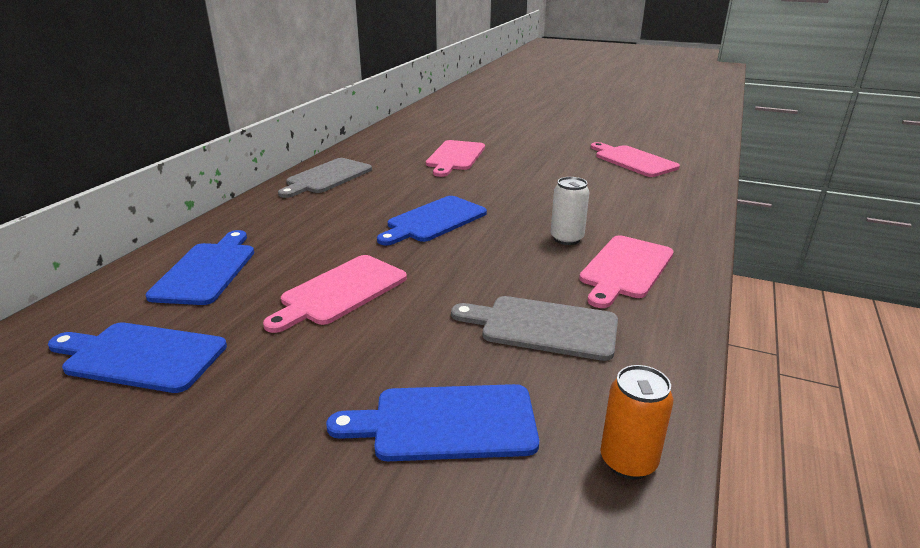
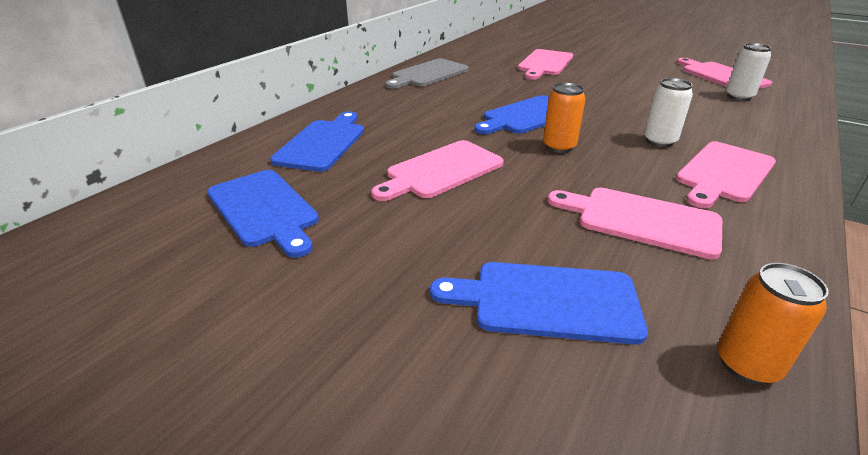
camera: 10 degrees right, 5 degrees up
(141, 356) = (264, 209): blue cutting board -> blue cutting board turned 150 degrees counterclockwise
(465, 253) = (559, 147): none -> orange can
(543, 327) = (642, 220): grey cutting board -> pink cutting board
(647, 183) = (739, 96): none -> white can

